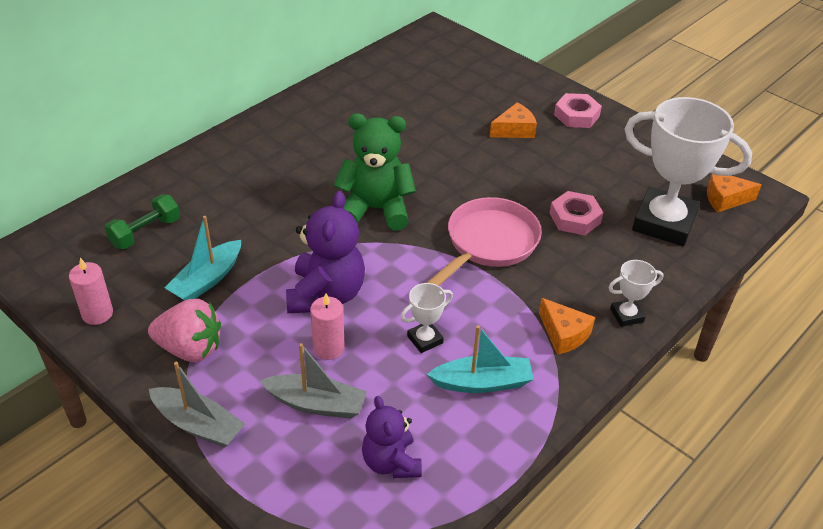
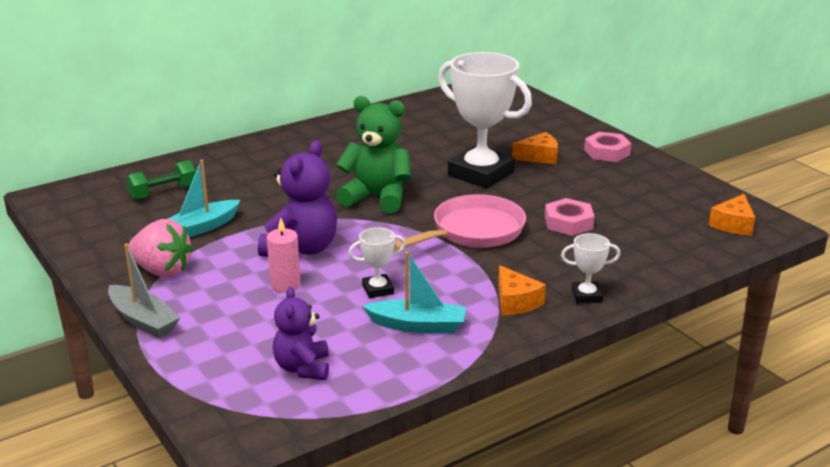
camera: 15 degrees right, 15 degrees down
(97, 314) = (95, 239): pink candle -> none
(316, 404) = (255, 320): grey boat -> none
(664, 223) = (659, 235): white trophy -> white trophy (481, 174)
(725, 199) = (733, 224): orange cheese -> orange cheese turned 75 degrees counterclockwise

